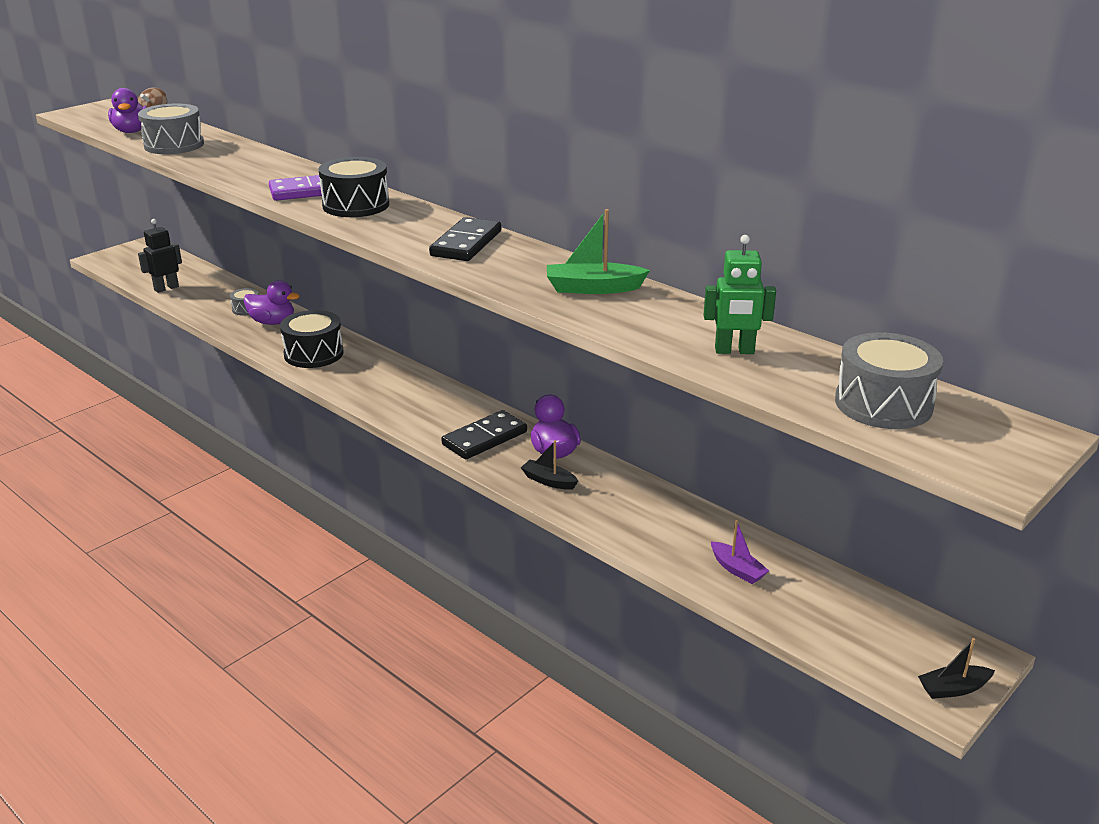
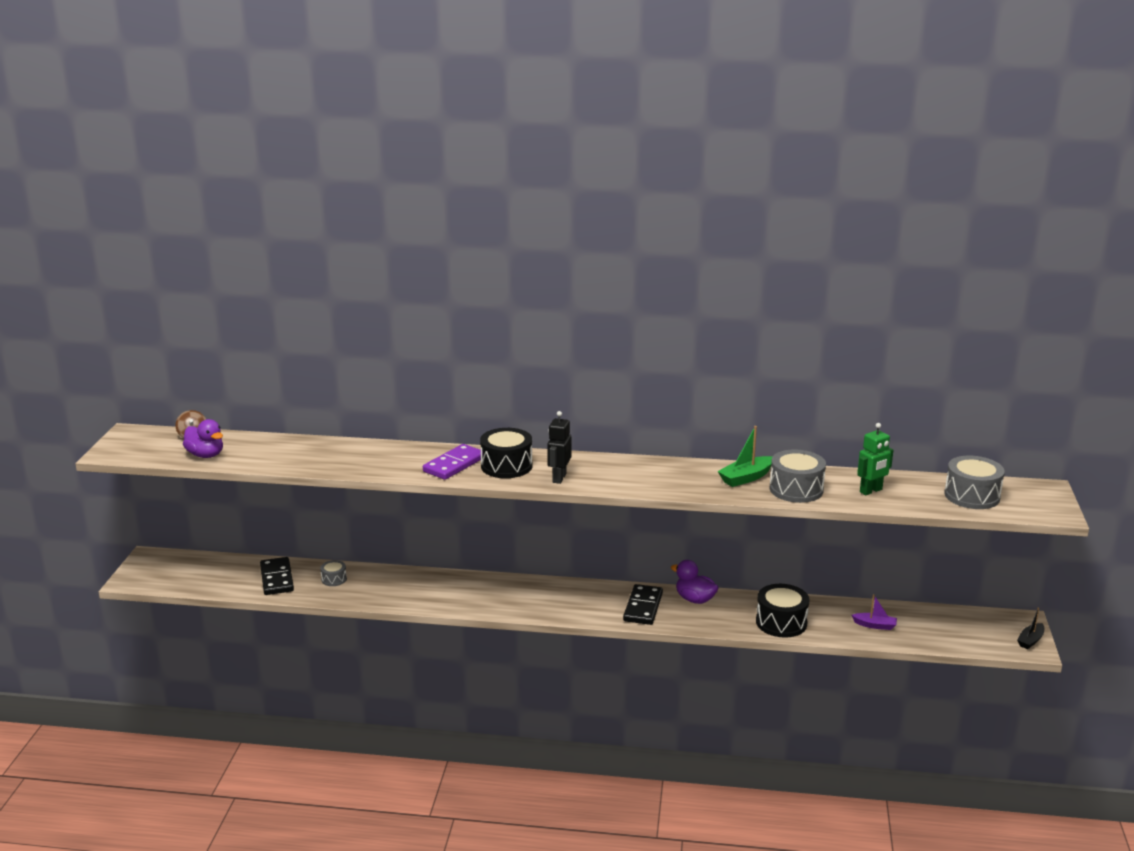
camera: 35 degrees left, 5 degrees down
(166, 288) = (236, 585): black robot -> black robot (559, 478)
(174, 145) = (270, 457): grey drum -> grey drum (796, 489)
(272, 322) = (372, 582): purple duck -> none
(313, 354) = (442, 594): black drum -> black drum (781, 622)
(466, 243) = (626, 472): black domino -> black domino (276, 578)
(549, 481) = (717, 618): black boat -> none

